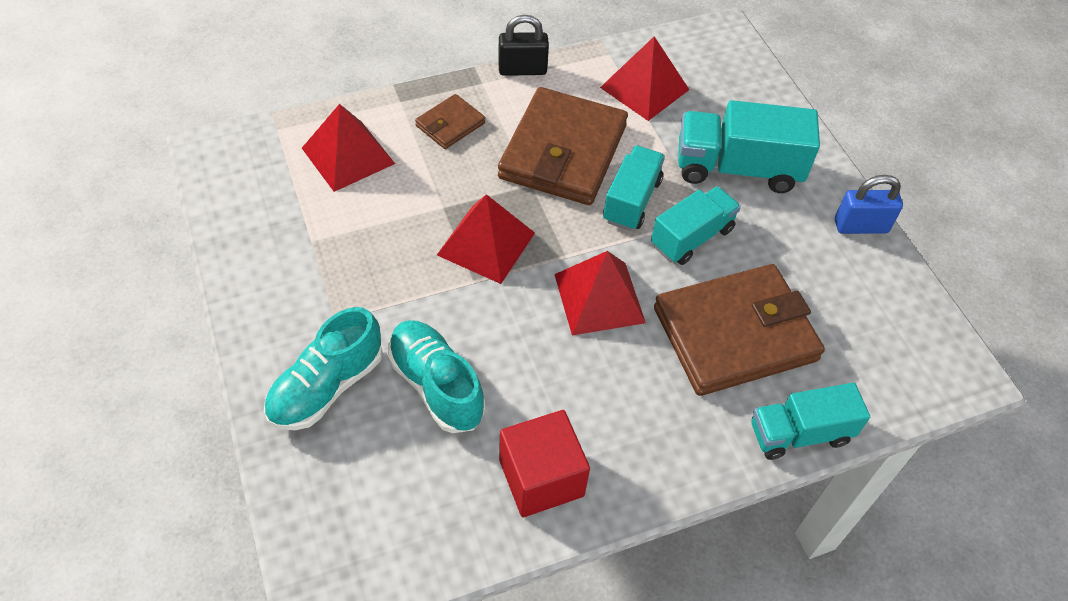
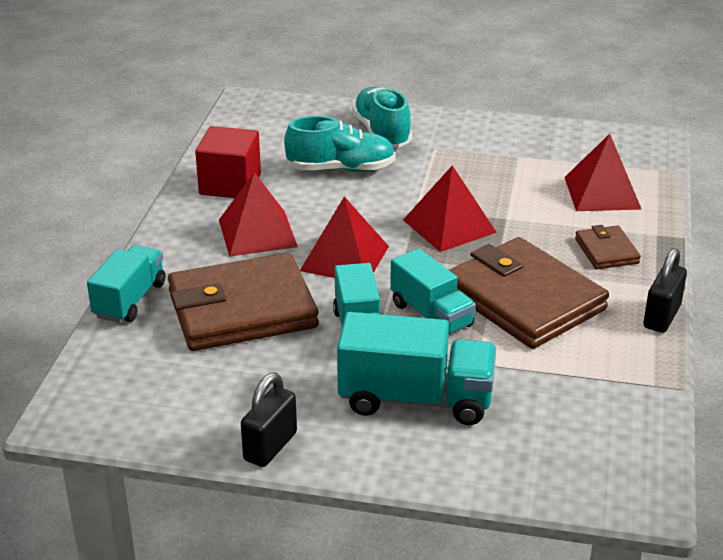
camera: 125 degrees right, 20 degrees down
(644, 88) = (580, 387): red pyramid -> red pyramid (257, 233)
(735, 334) = (242, 309): brown wallet -> brown wallet turned 60 degrees clockwise
(737, 168) = (415, 399): turquoise truck -> turquoise truck turned 60 degrees clockwise
(860, 226) = (270, 446): blue padlock -> black padlock

